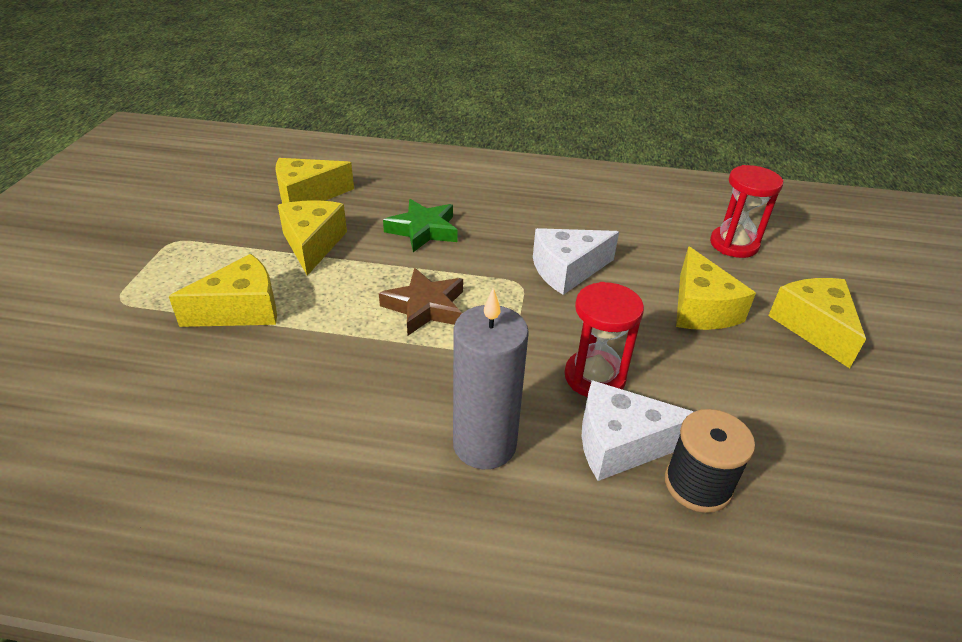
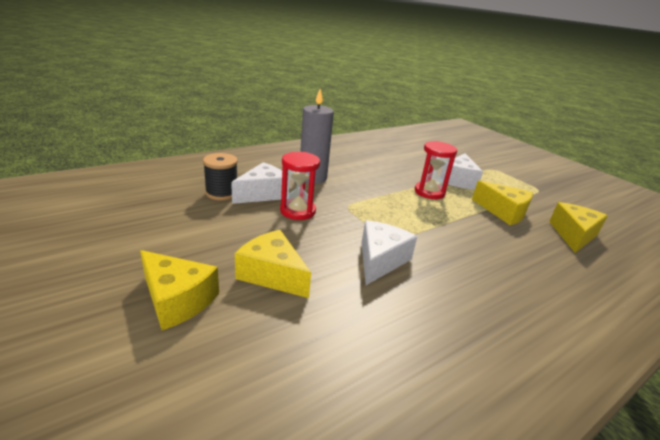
camera: 135 degrees right, 10 degrees down
(241, 310) = (458, 180): yellow cheese -> white cheese
(423, 230) = (488, 245): green star -> none
(425, 307) = (407, 208): brown star -> none
(734, 244) = (288, 369): red hourglass -> red hourglass (429, 192)

